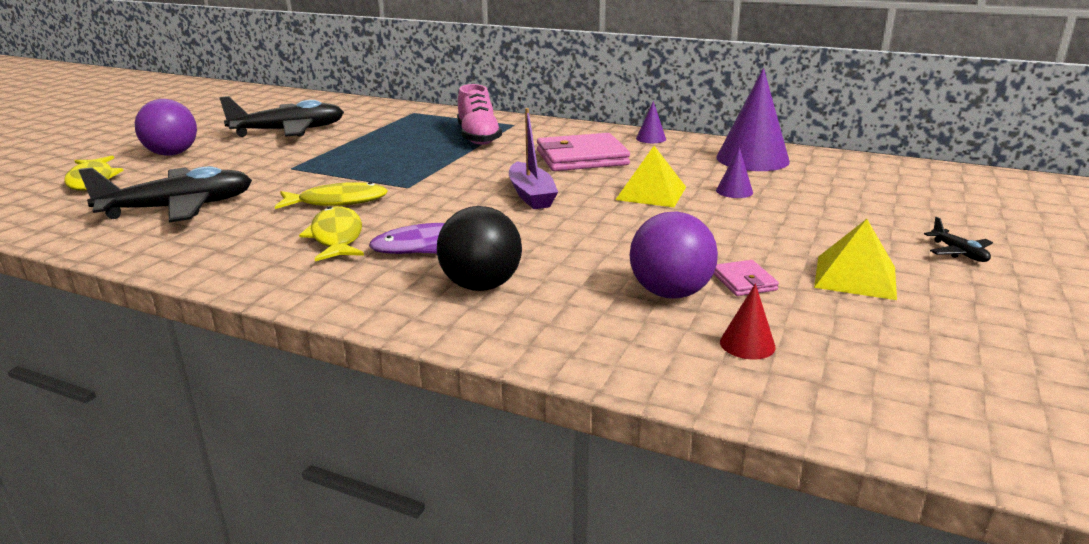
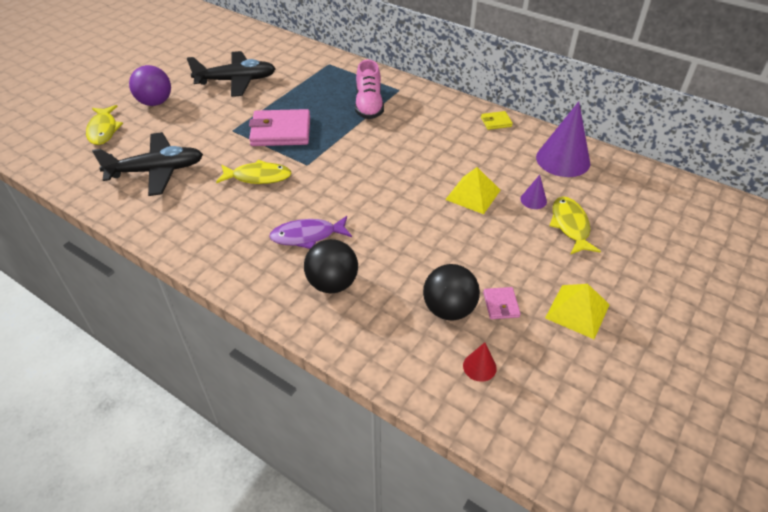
camera: 10 degrees right, 20 degrees up
(337, 237) = (252, 218): yellow fish -> yellow fish (570, 226)
(531, 195) = (388, 186): purple boat -> none
(581, 158) = (437, 142): pink wallet -> pink wallet (281, 131)
(651, 138) = (496, 122): purple cone -> yellow wallet
(670, 293) = (449, 309): purple ball -> black ball
(958, 253) = (662, 295): black plane -> none

